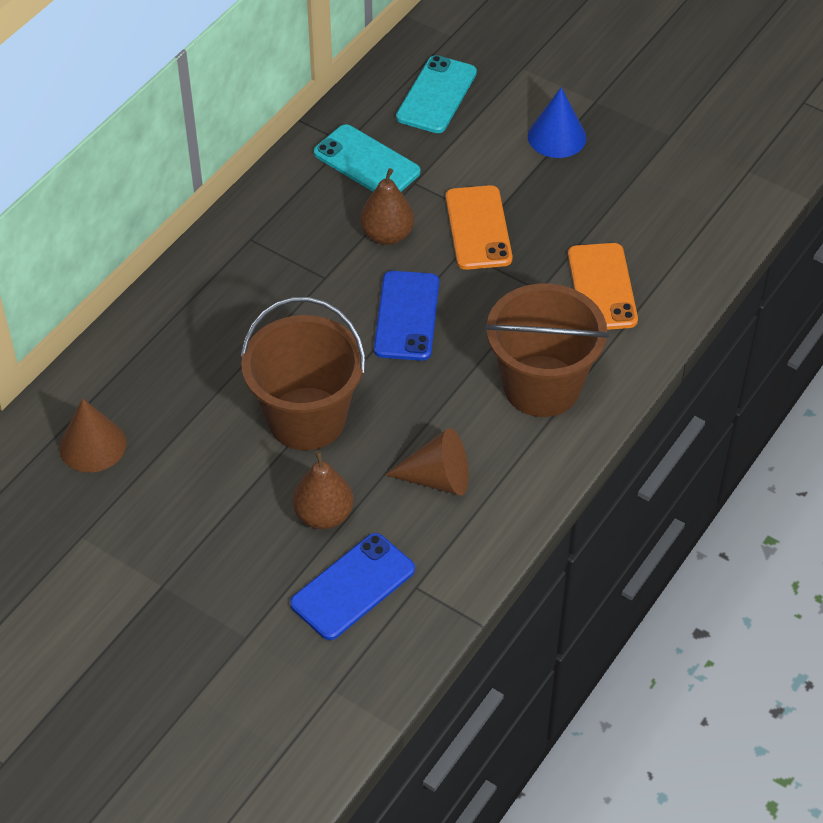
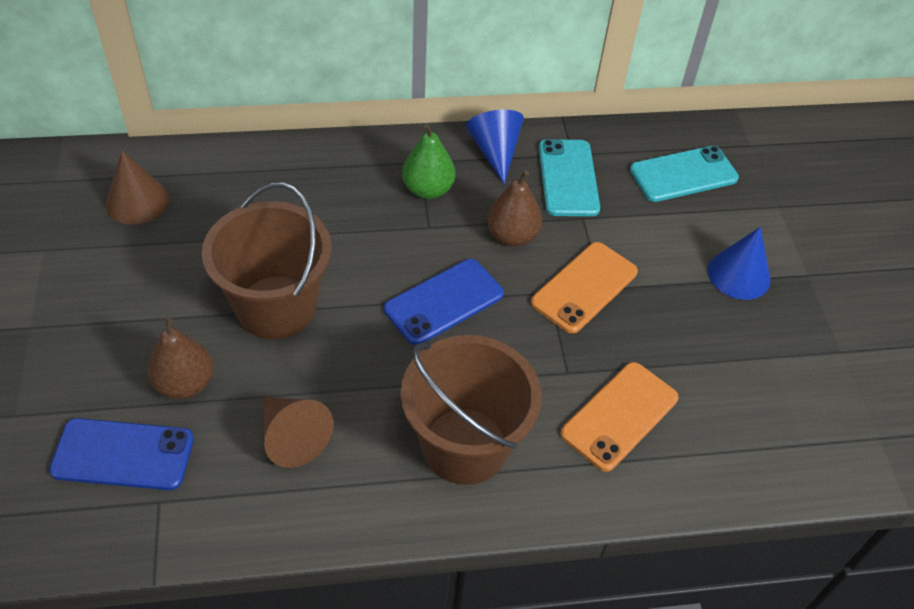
camera: 45 degrees right, 0 degrees up
(285, 253) = (428, 189): none -> green pear
(291, 186) = (495, 152): none -> blue cone

